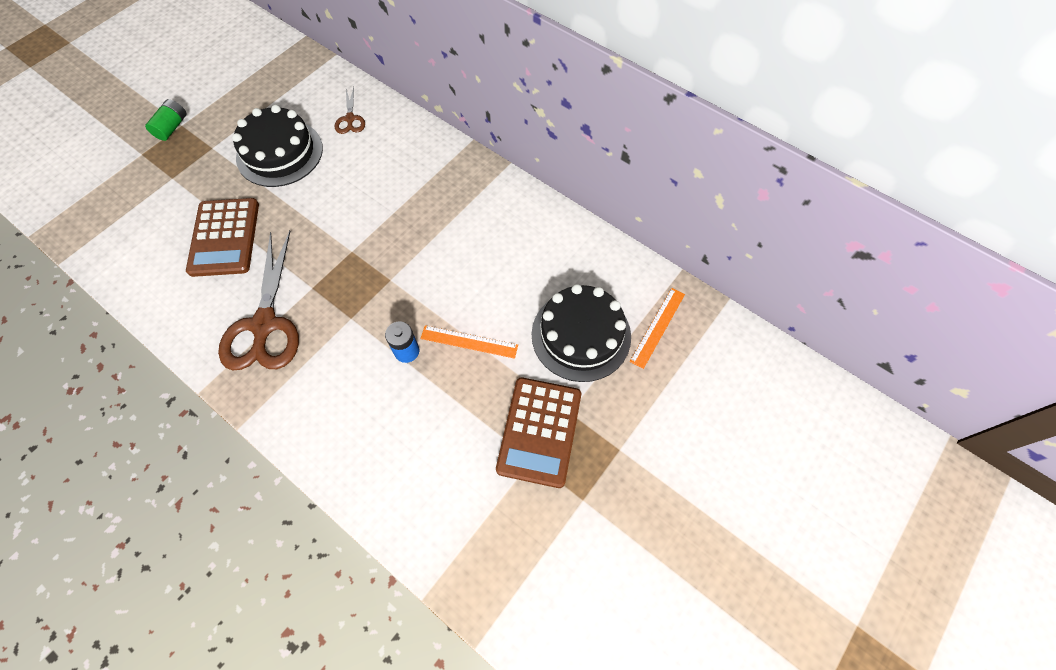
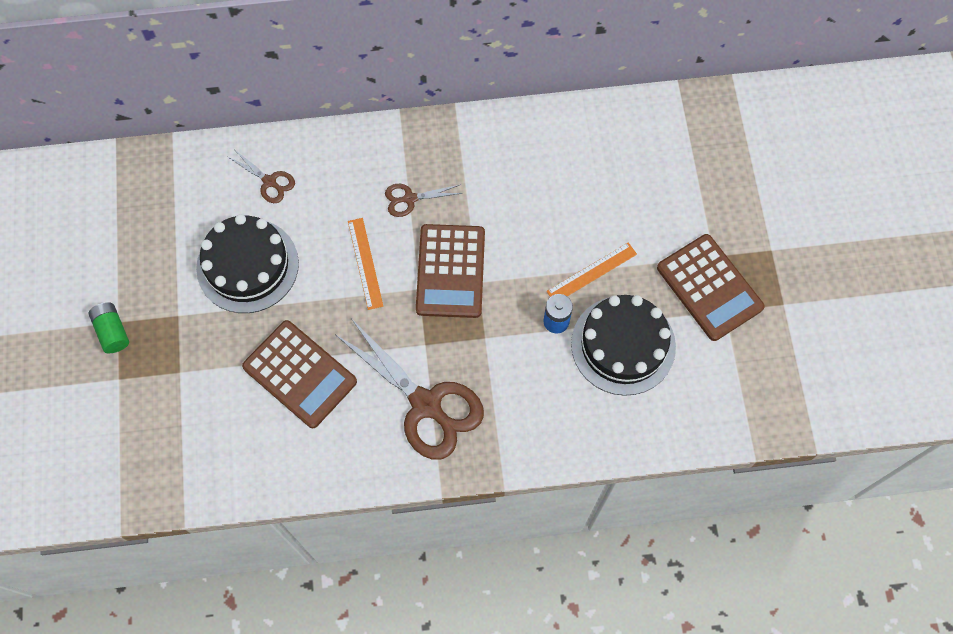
camera: 45 degrees left, 5 degrees up
(382, 258) = (450, 271): none -> brown calculator
(413, 194) = (409, 199): none -> brown scissors
(581, 335) = (662, 195): black cake -> black cake (623, 345)
(657, 327) = (707, 140): orange ruler -> orange ruler (365, 263)

